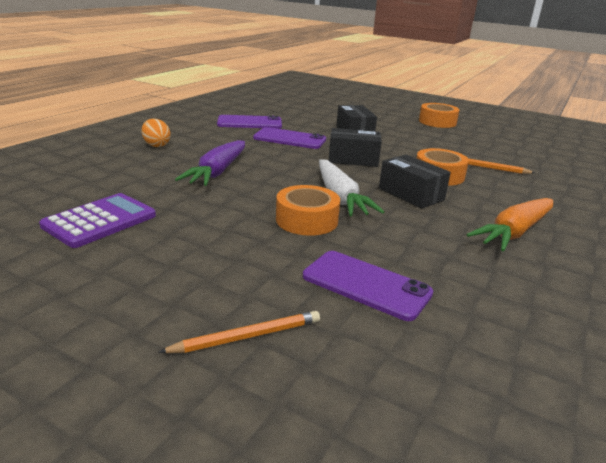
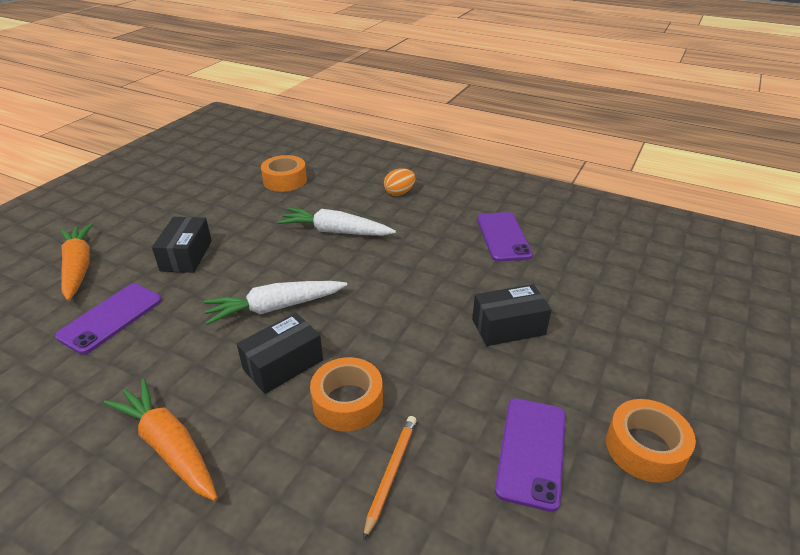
camera: 90 degrees right, 10 degrees up
(100, 221) = (239, 197): purple calculator -> none
(217, 172) = (335, 231): purple carrot -> white carrot
(247, 336) = (78, 267): orange pencil -> orange carrot
(289, 139) = (453, 269): purple phone -> purple phone (531, 451)
(306, 220) = (226, 287): orange tape -> orange tape (285, 180)
(353, 159) = (392, 321): black box -> black box (186, 256)

